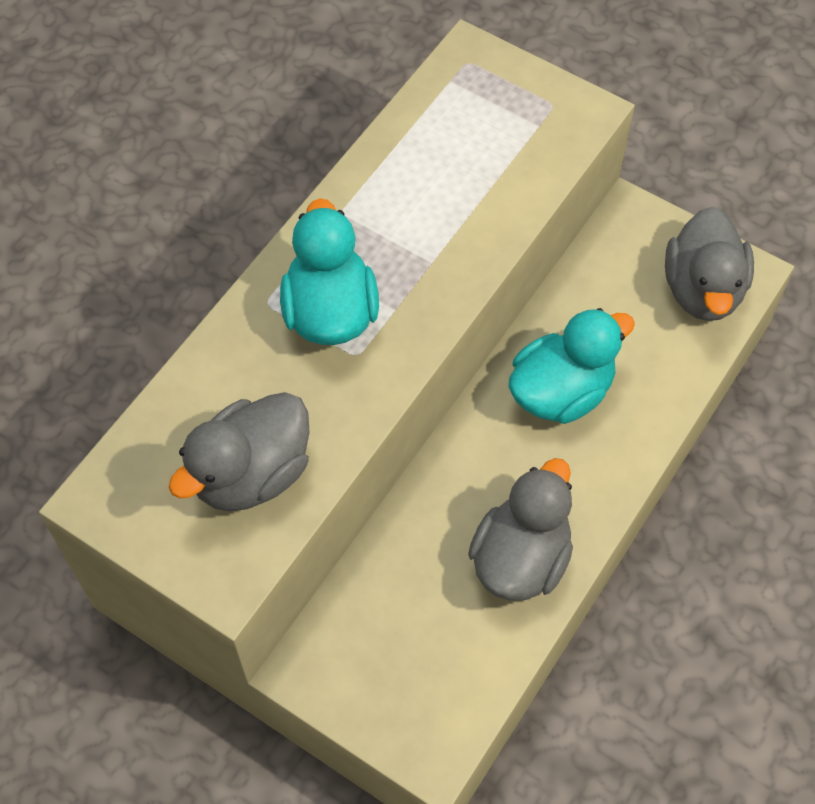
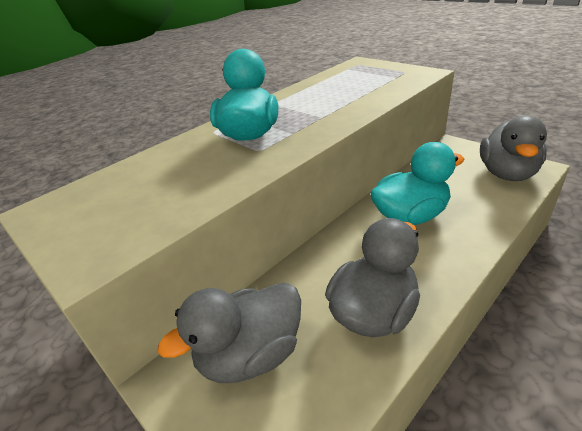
camera: 15 degrees right, 25 degrees down
(251, 474) = (154, 201): grey duck -> grey duck (250, 355)

